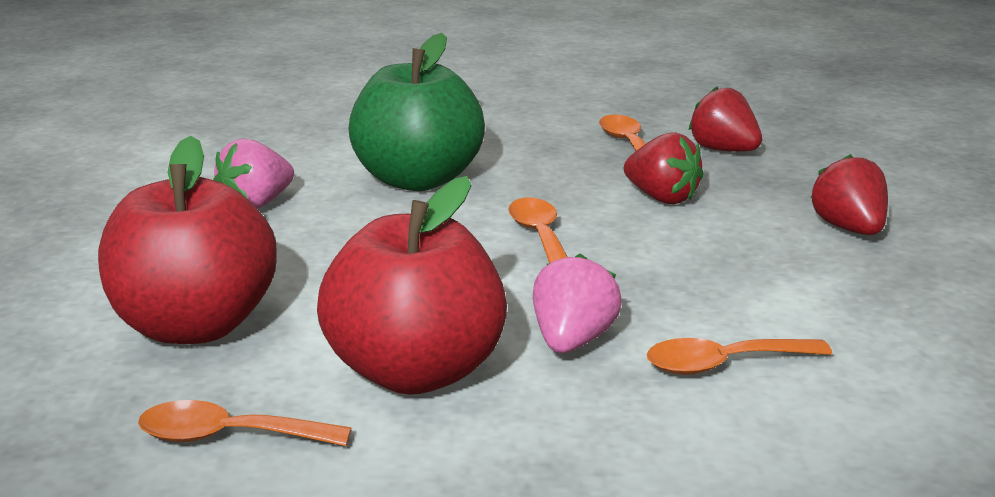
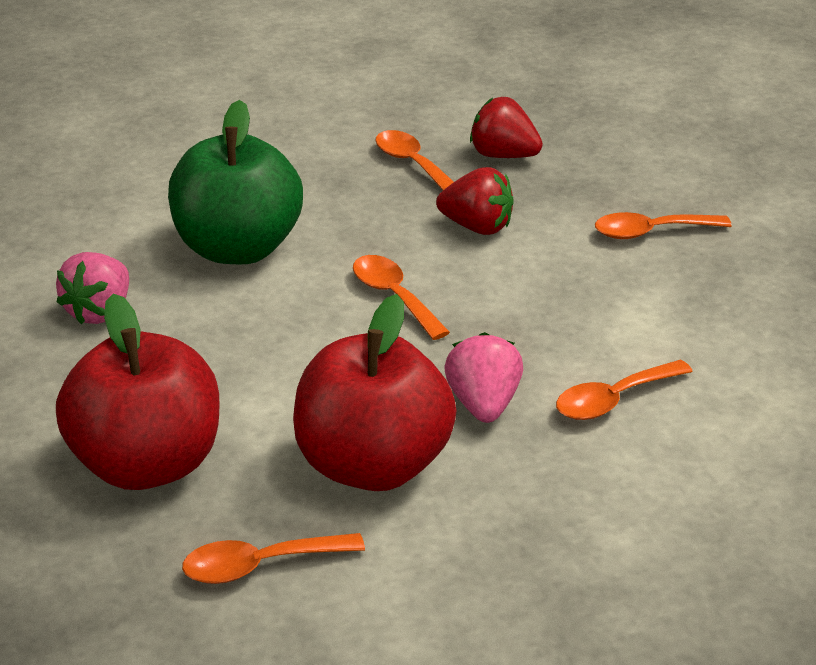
camera: 20 degrees left, 10 degrees up
(848, 229) = (651, 232): red strawberry -> orange spoon

